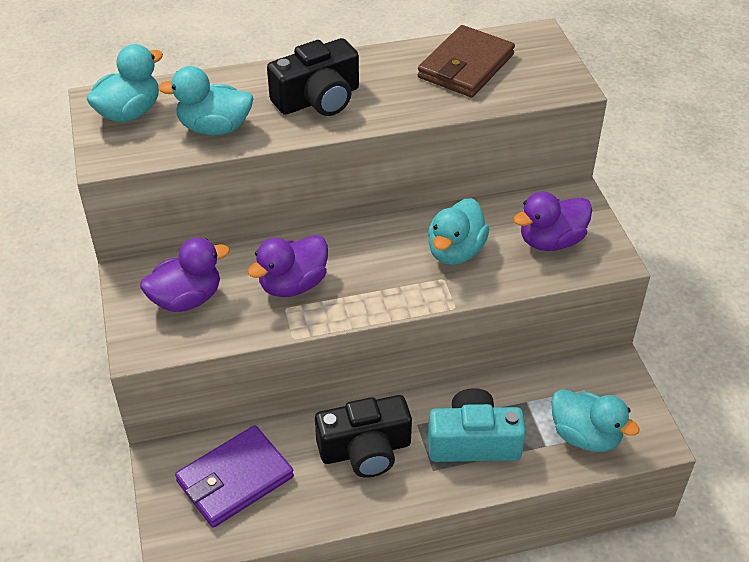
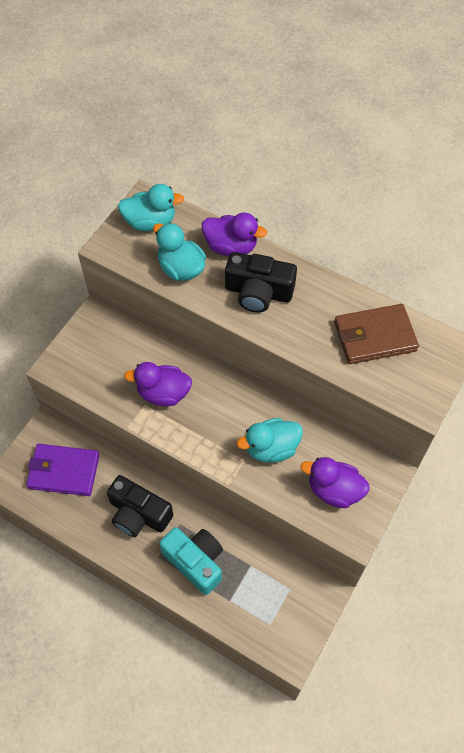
camera: 45 degrees right, 15 degrees up
(187, 299) = (104, 356): purple duck -> purple duck (231, 247)
(585, 436) = (257, 616): turquoise duck -> none

